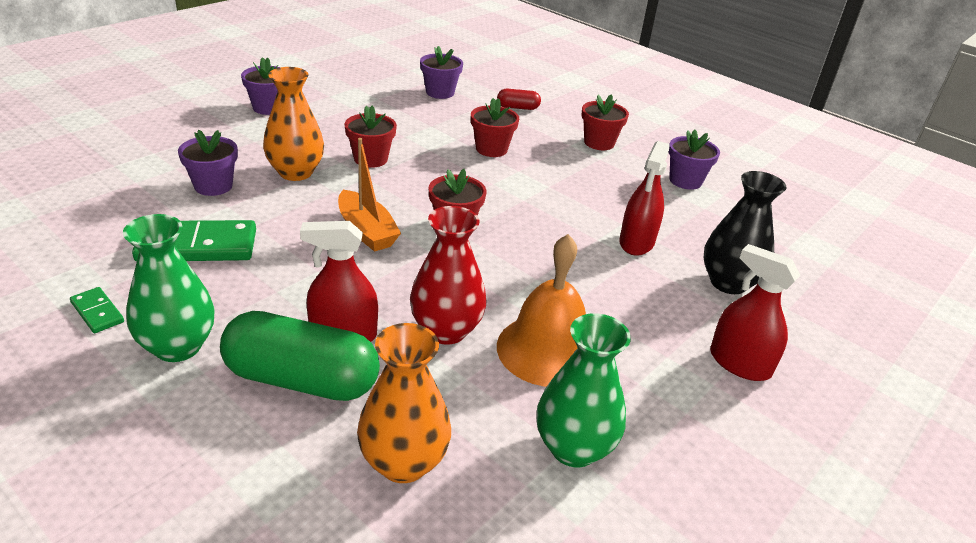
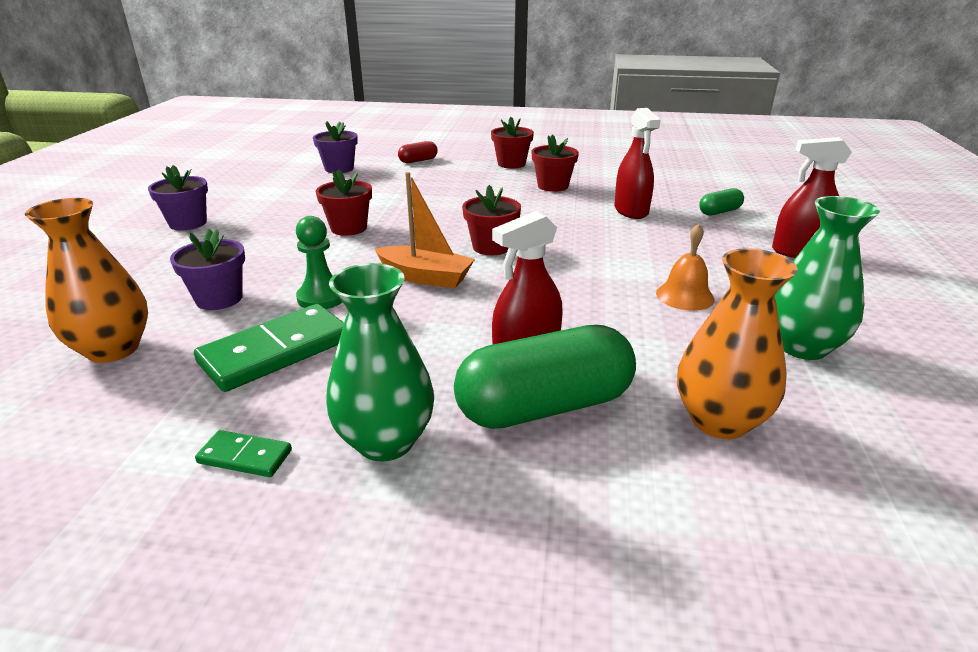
camera: 30 degrees left, 5 degrees down
(275, 215) = (322, 297): none -> green pawn
(295, 172) = (292, 260): orange vase -> orange vase (113, 349)
(446, 330) = (598, 316): red vase -> none
(491, 149) = (440, 191): red flower pot -> red flower pot (553, 186)
(547, 350) = (685, 296): orange bell -> orange bell, size x0.57
(685, 181) = (602, 167): purple flower pot -> none
(728, 283) = (719, 212): black vase -> green capsule

